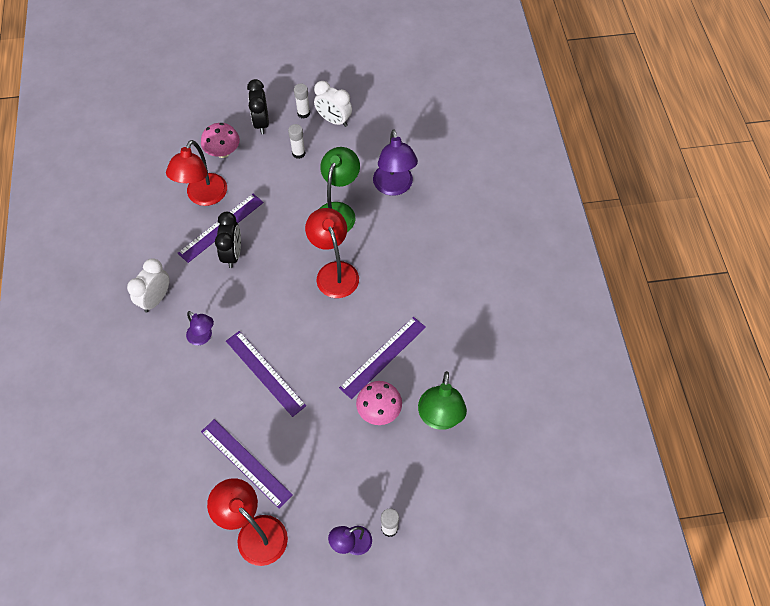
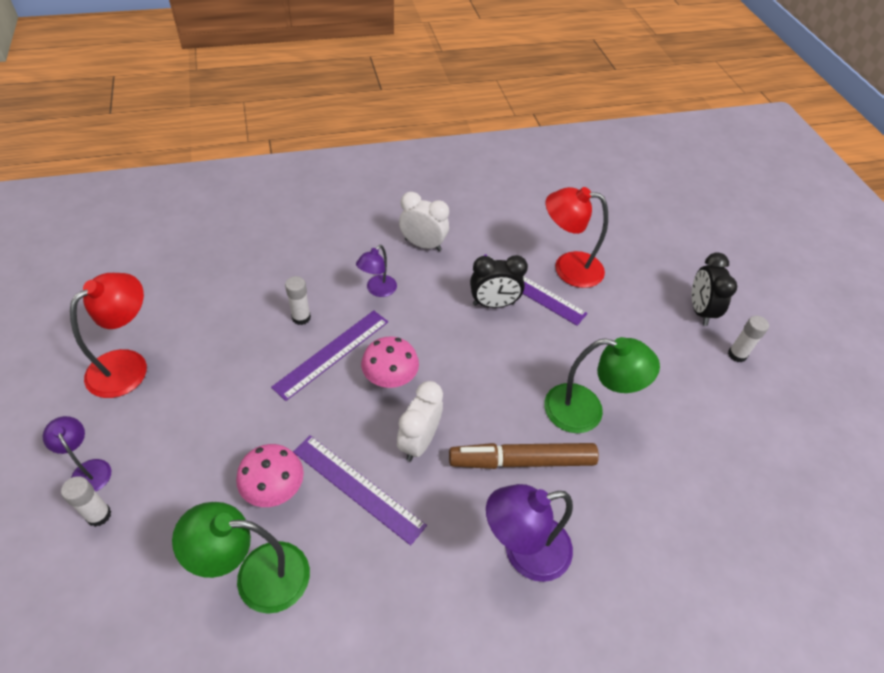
camera: 80 degrees right, 10 degrees down
(223, 152) = (639, 278): pink mushroom -> pink mushroom (390, 378)
(246, 462) = (215, 347): purple ruler -> none
(261, 123) = (700, 310): black clock -> black clock turned 75 degrees counterclockwise
(298, 153) = (667, 355): white glue stick -> white glue stick (301, 317)
(334, 120) = (741, 392): white clock -> white clock (419, 441)
(334, 272) = (487, 415): red lamp -> none
(372, 256) = (522, 461): none -> brown marker
(394, 187) = (652, 482): purple lamp -> purple lamp (523, 552)

